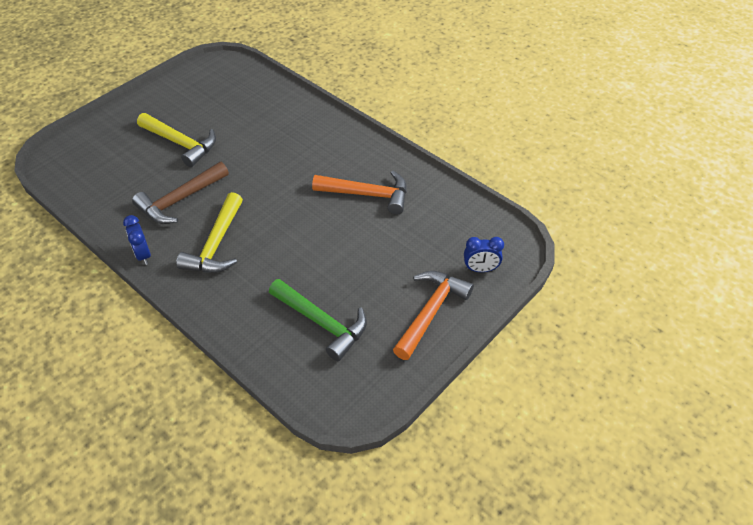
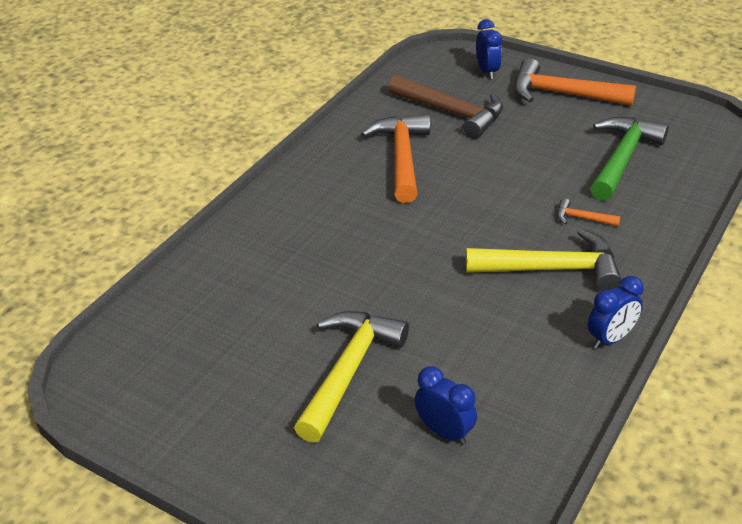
camera: 100 degrees left, 10 degrees down
(120, 171) = (444, 432): none -> blue clock
(180, 200) = (483, 332): brown hammer -> brown hammer (452, 113)
(259, 275) = (582, 218): none -> orange hammer

